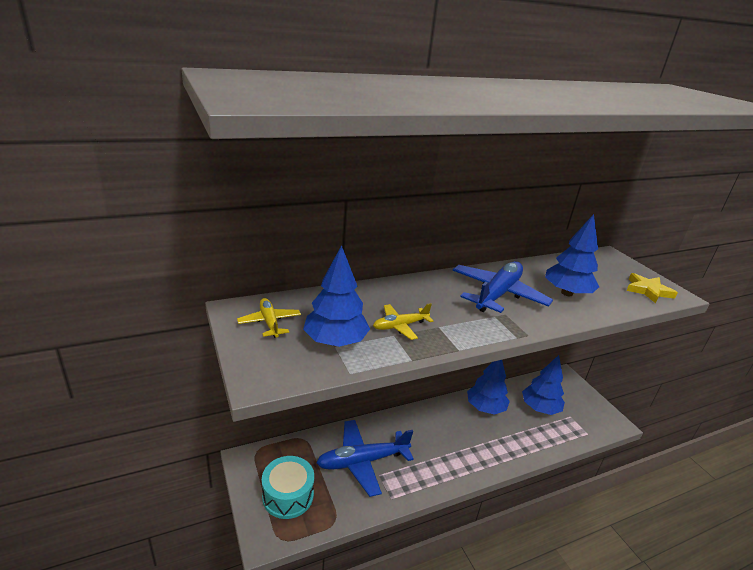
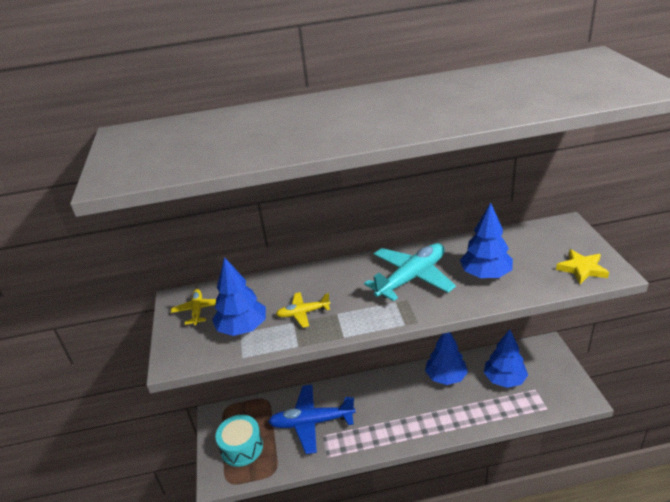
camera: 20 degrees right, 5 degrees up
(498, 294) = (412, 278): blue plane -> turquoise plane

